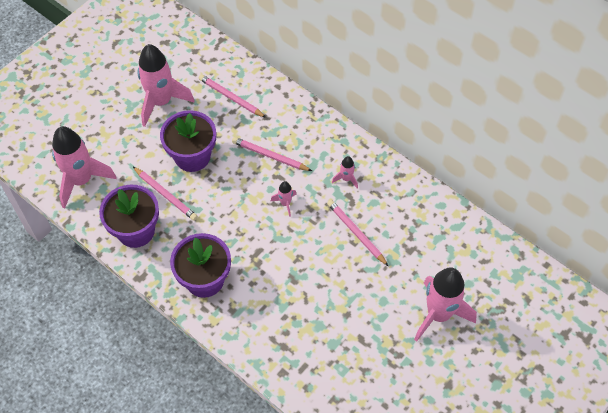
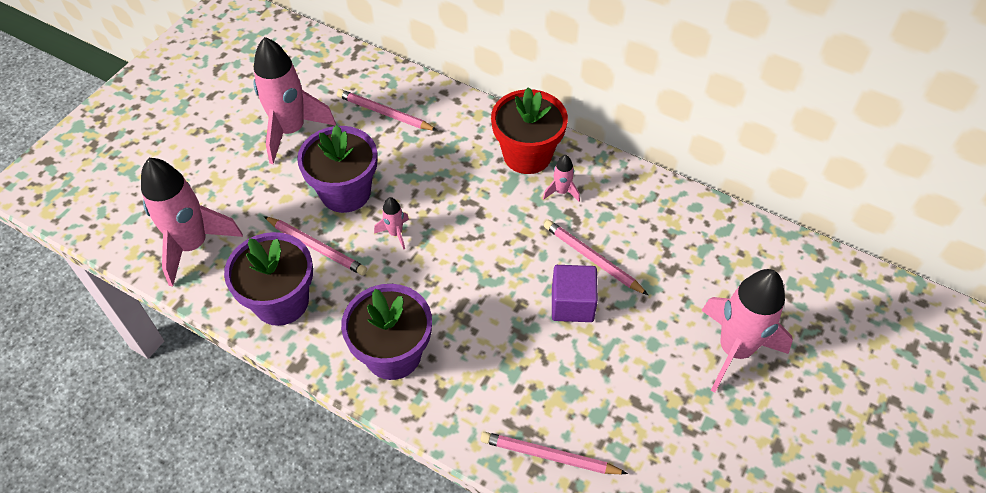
camera: 10 degrees left, 5 degrees down
(270, 156) = (452, 177): pink pencil -> pink pencil (549, 456)
(285, 203) = (486, 235): pink rocket -> pink rocket (395, 233)
(328, 146) = (527, 155): none -> red flower pot
(334, 264) = (572, 304): none -> purple cube

